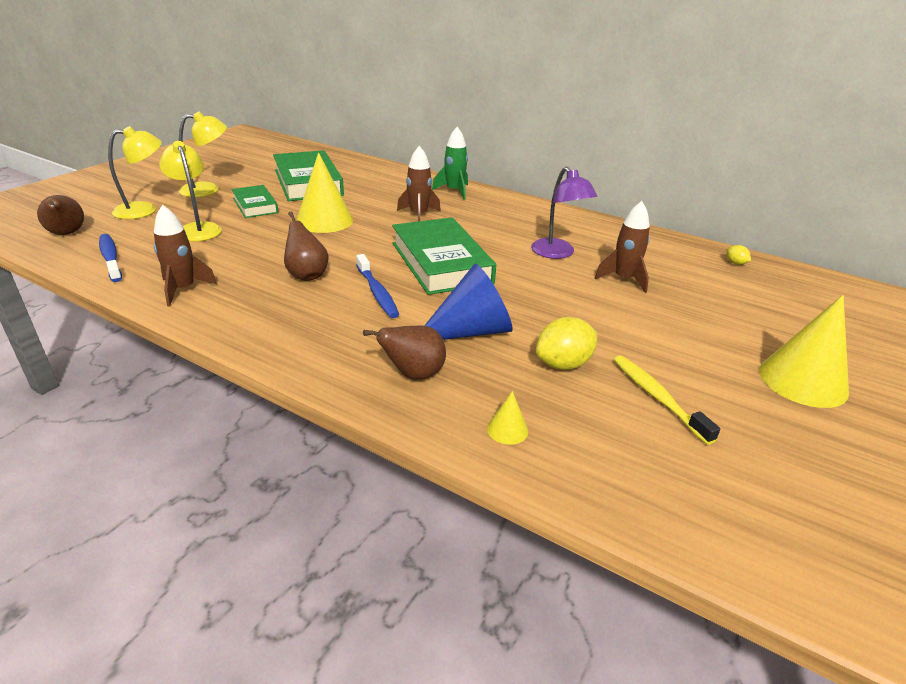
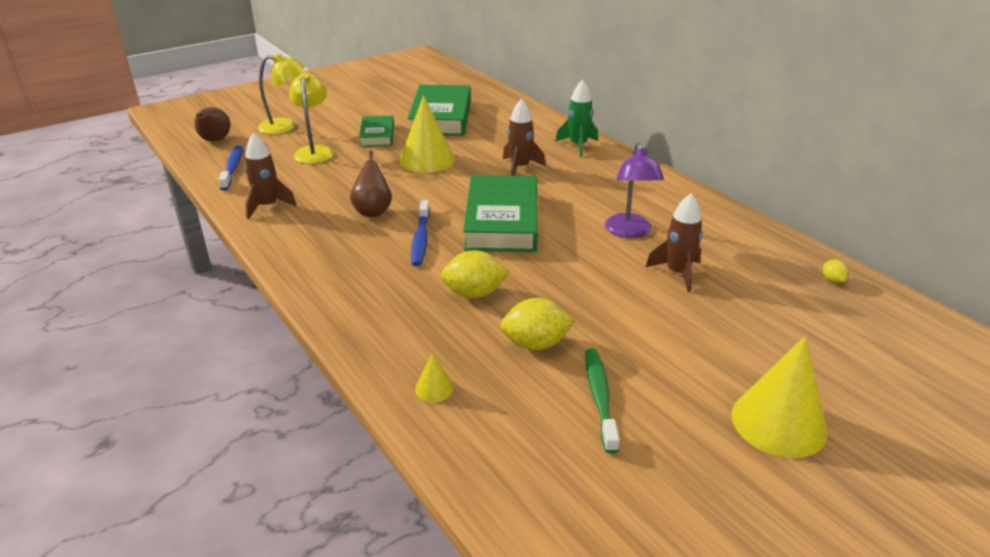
camera: 25 degrees right, 0 degrees up
(208, 189) = (349, 113): yellow lamp -> none
(413, 374) = (394, 321): brown pear -> none
(470, 331) = (474, 293): blue cone -> yellow lemon
(657, 397) = (600, 397): yellow toothbrush -> green toothbrush

